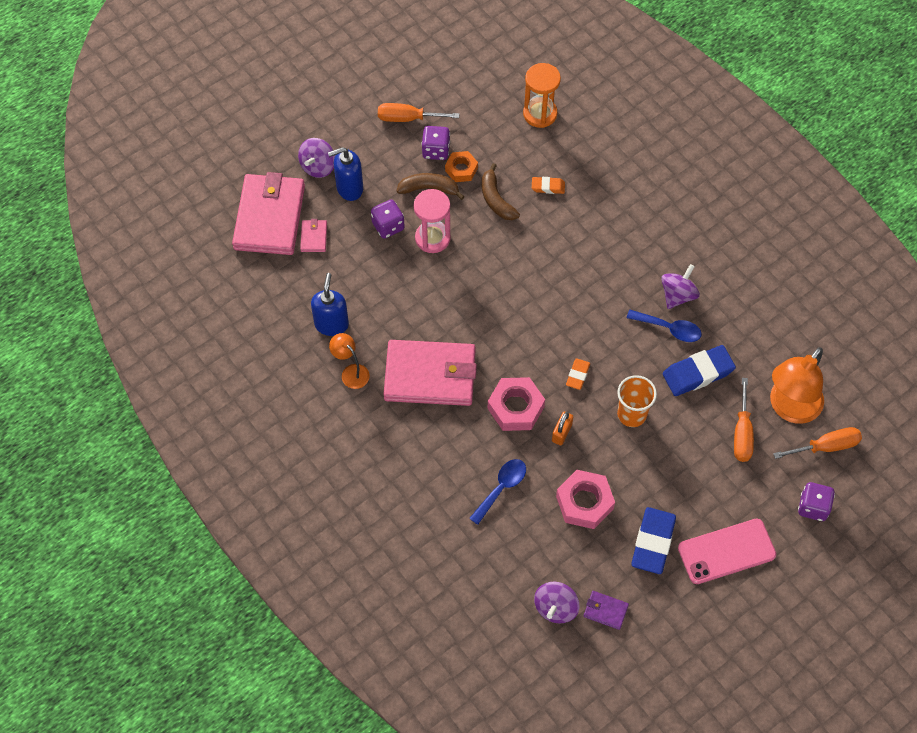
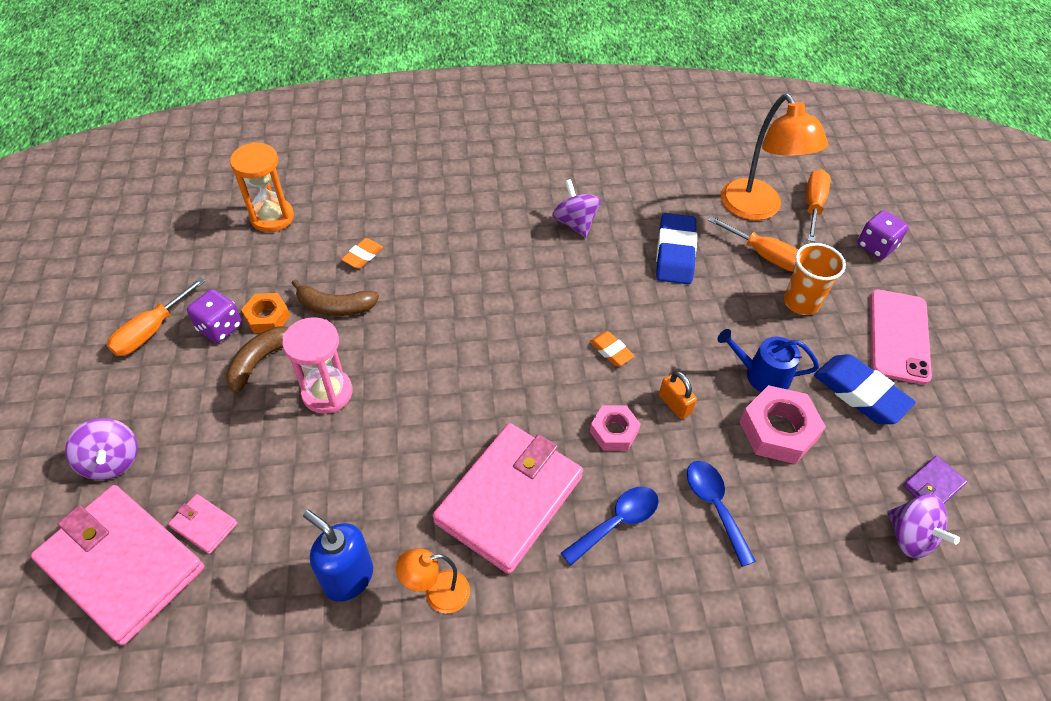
camera: 60 degrees left, 10 degrees down
(349, 188) = (177, 443): blue soap dispenser -> none
(388, 226) = (269, 430): purple dice -> none
(516, 407) = (614, 431): pink nut -> pink nut, size x0.63
(624, 475) = (762, 375): none -> blue watering can
(632, 414) = (690, 329): orange cup -> orange cup (801, 302)
(669, 329) = (608, 248): blue spoon -> blue spoon (617, 522)

